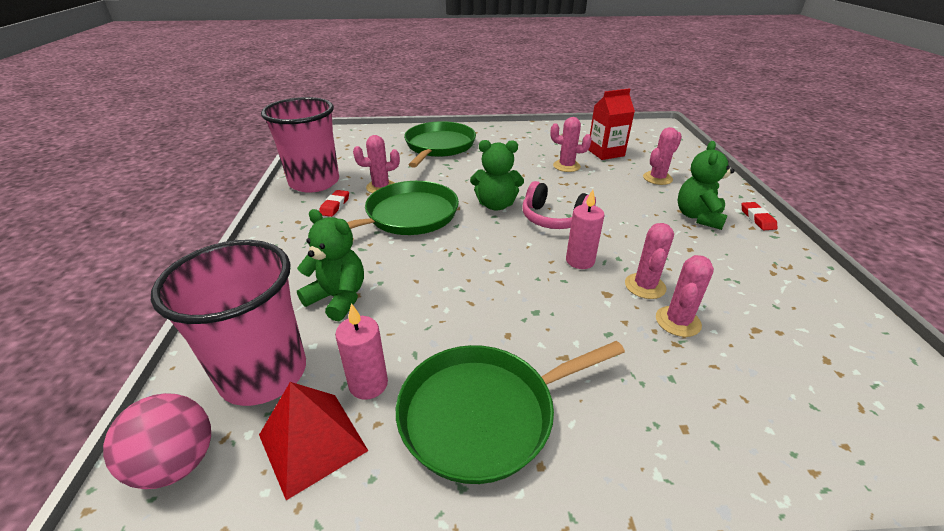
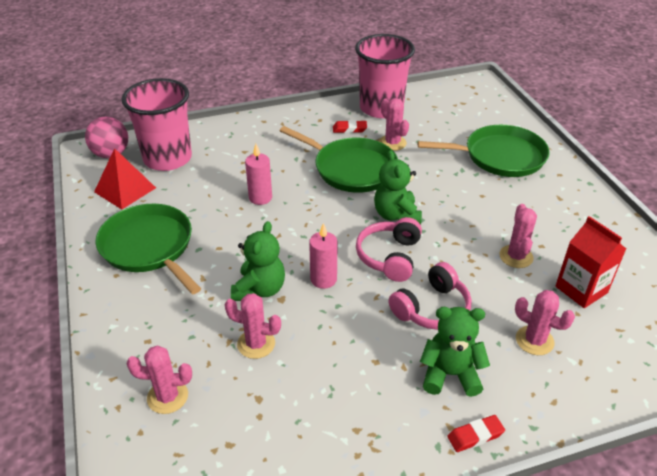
camera: 75 degrees right, 5 degrees up
(338, 298) = (237, 164): green teddy bear -> green teddy bear (259, 290)
(368, 384) = (165, 197): pink candle -> pink candle (260, 198)
(624, 211) = (432, 308): none -> pink headphones
(645, 286) = (299, 323): pink cactus -> pink cactus (167, 397)

